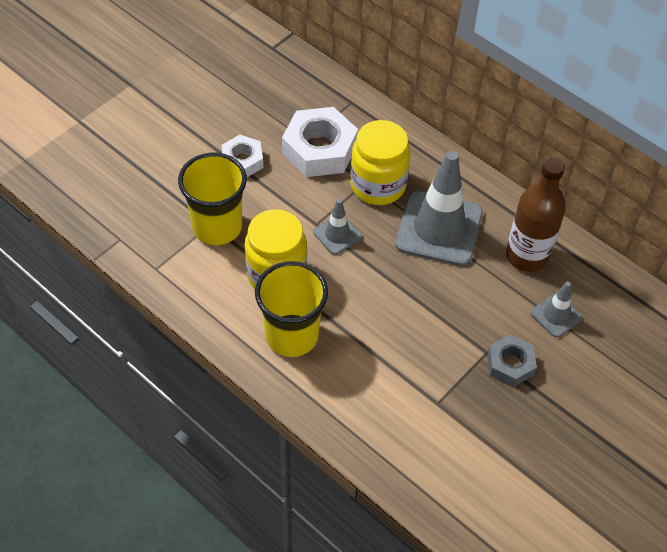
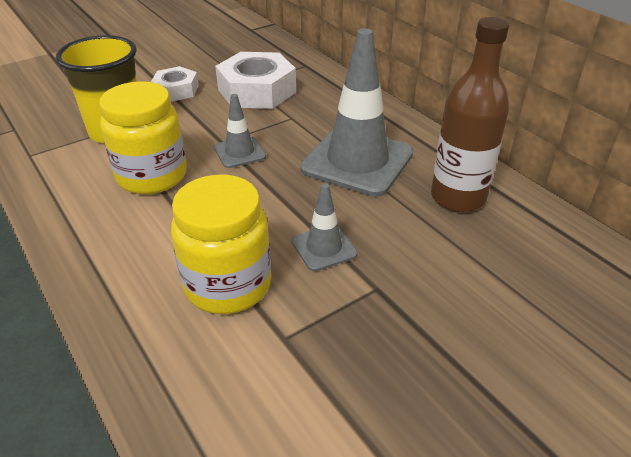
camera: 15 degrees right, 15 degrees down
(292, 336) = (132, 233): yellow cup -> none
(378, 185) = (304, 121): yellow jar -> yellow jar (228, 285)
(510, 364) = (405, 307): grey nut -> none
(556, 315) = (484, 261): grey traffic cone -> grey traffic cone (324, 248)

